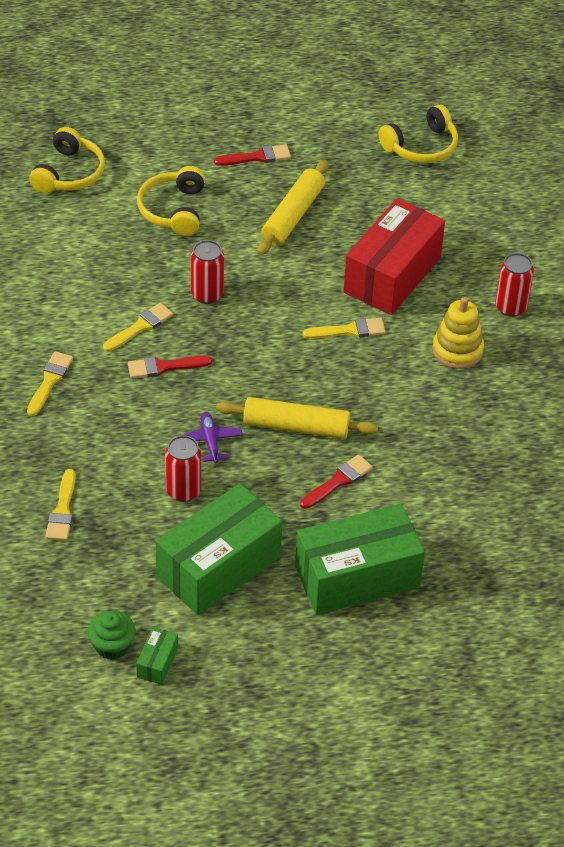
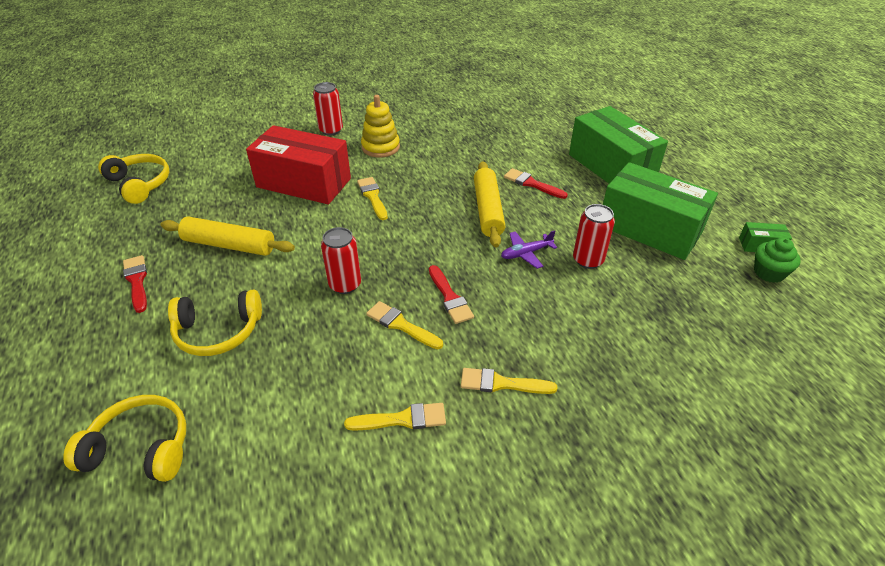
camera: 100 degrees left, 5 degrees down
(62, 510) = (659, 334): yellow brush -> yellow brush (402, 419)

